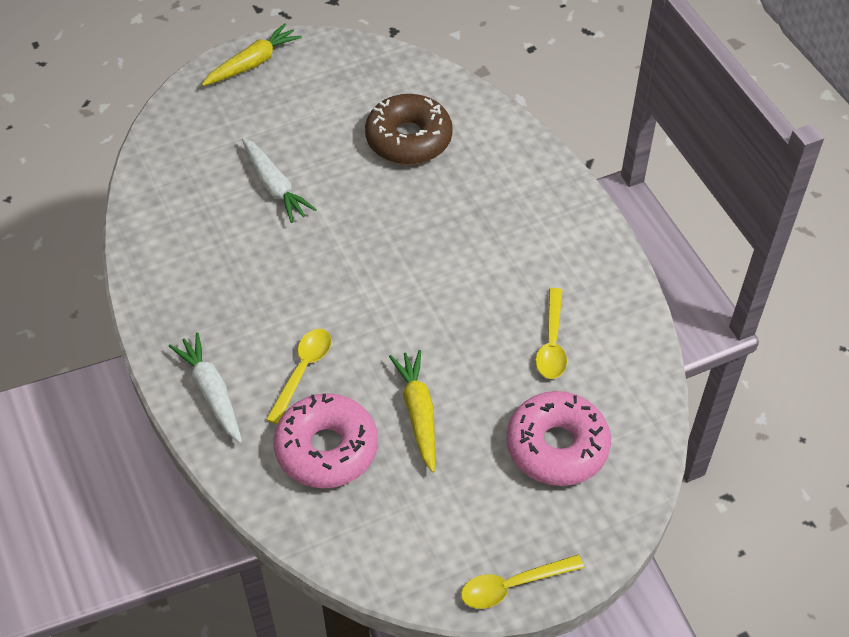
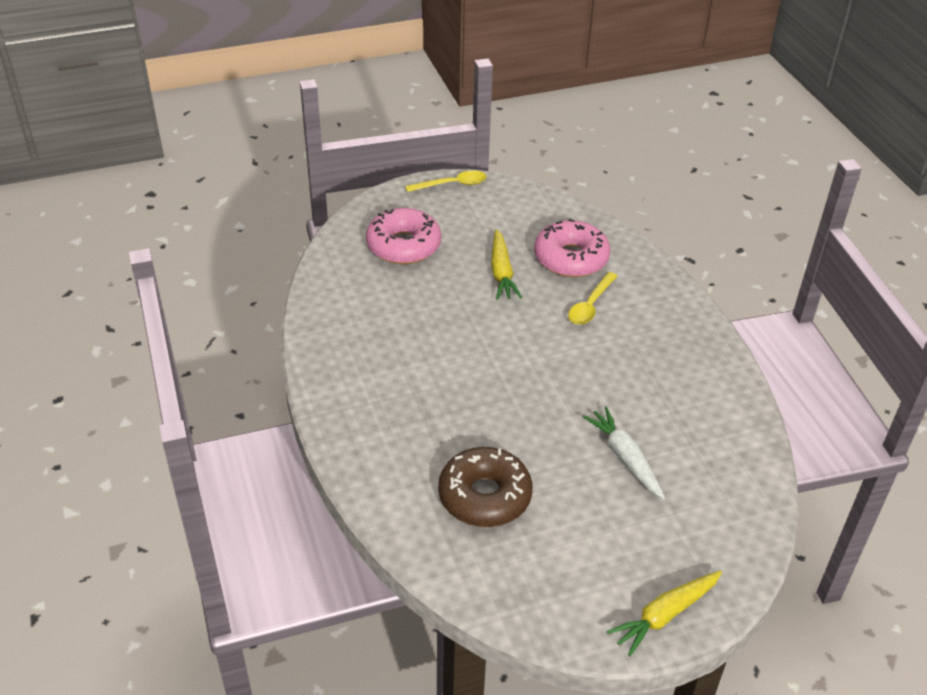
camera: 175 degrees left, 10 degrees down
(211, 392) = (661, 298): white carrot -> none
(551, 343) = (388, 306): yellow spoon -> none

